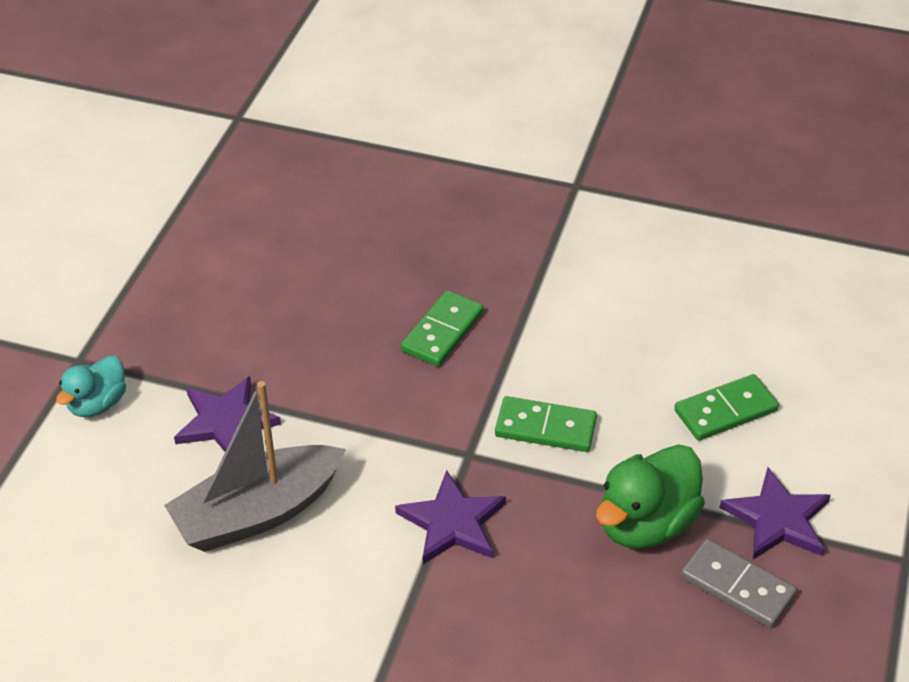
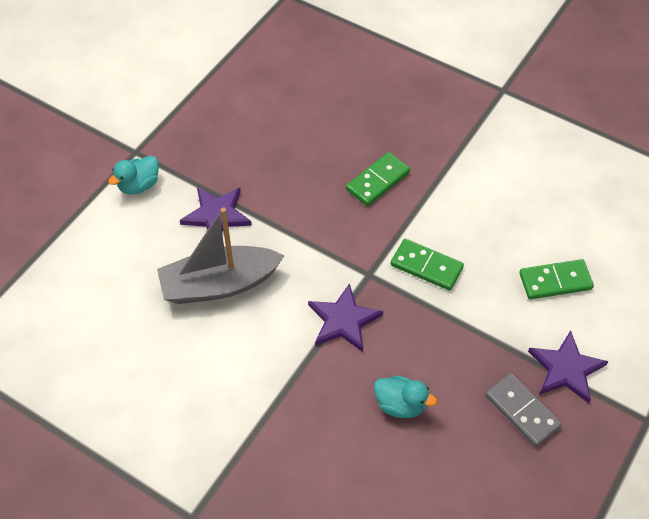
camera: 15 degrees right, 10 degrees up
(568, 616) = (400, 405): none -> turquoise duck
(645, 524) = (473, 351): green duck -> none

